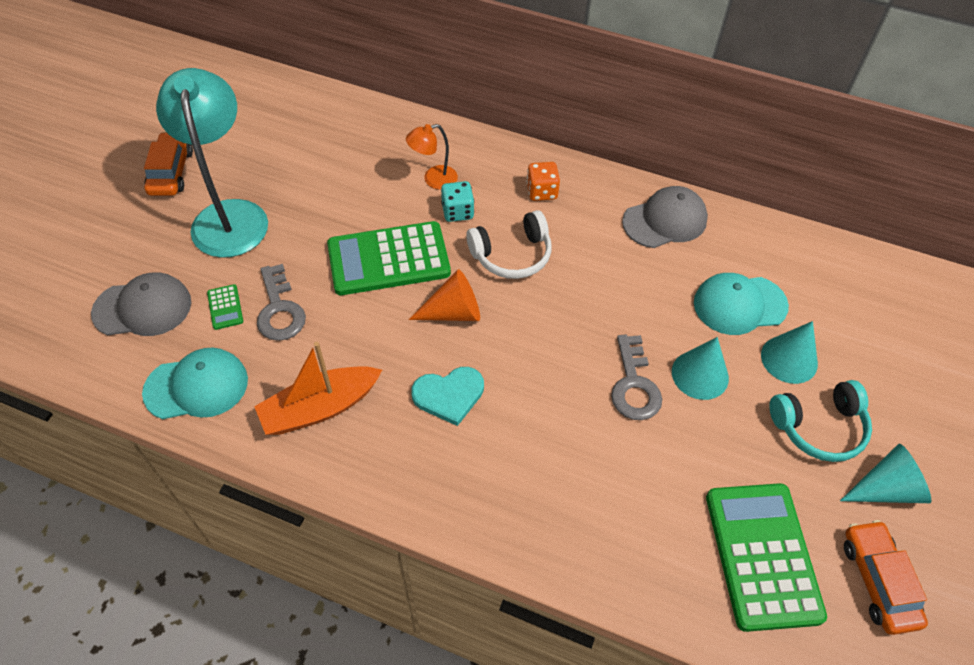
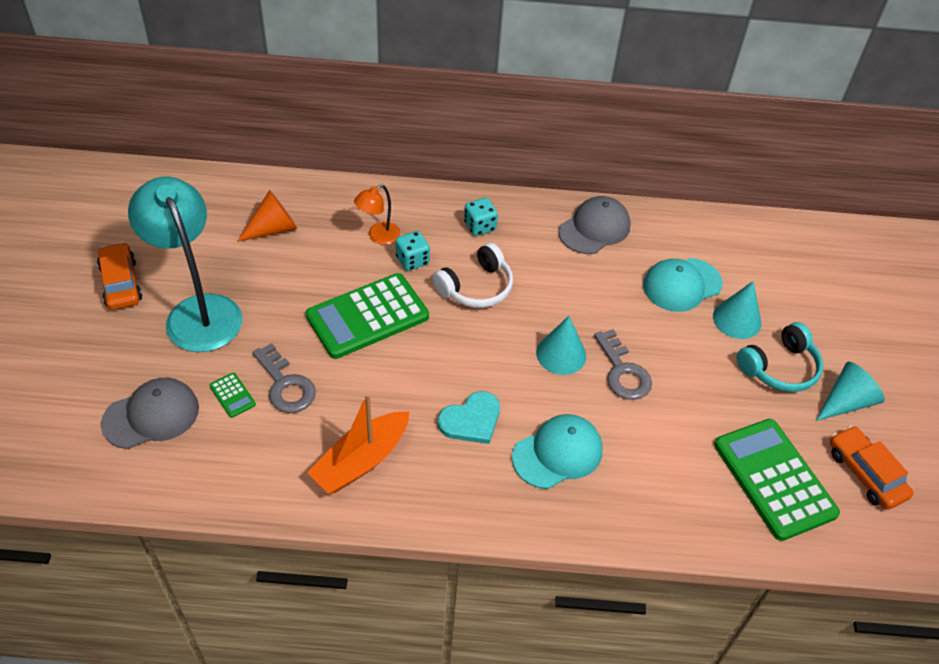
camera: 20 degrees left, 5 degrees down
(197, 386) = (237, 472): turquoise cap -> turquoise cap (557, 453)
(453, 312) = (445, 349): orange cone -> orange cone (273, 229)
(542, 191) = (480, 226): orange dice -> turquoise dice
(700, 374) = (672, 349): turquoise cone -> turquoise cone (561, 354)

